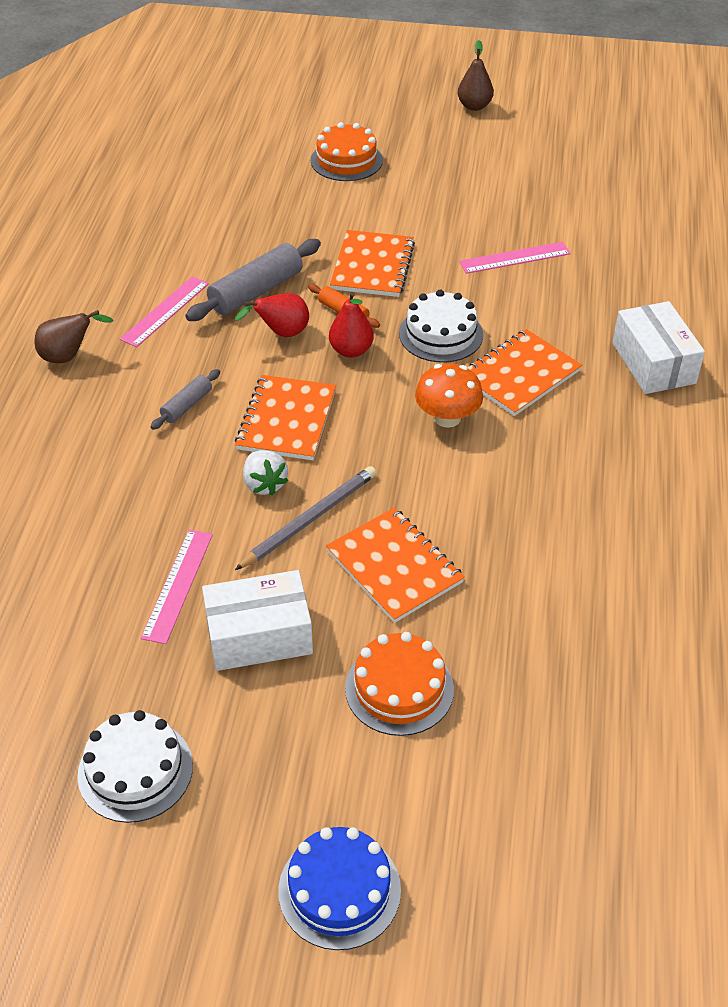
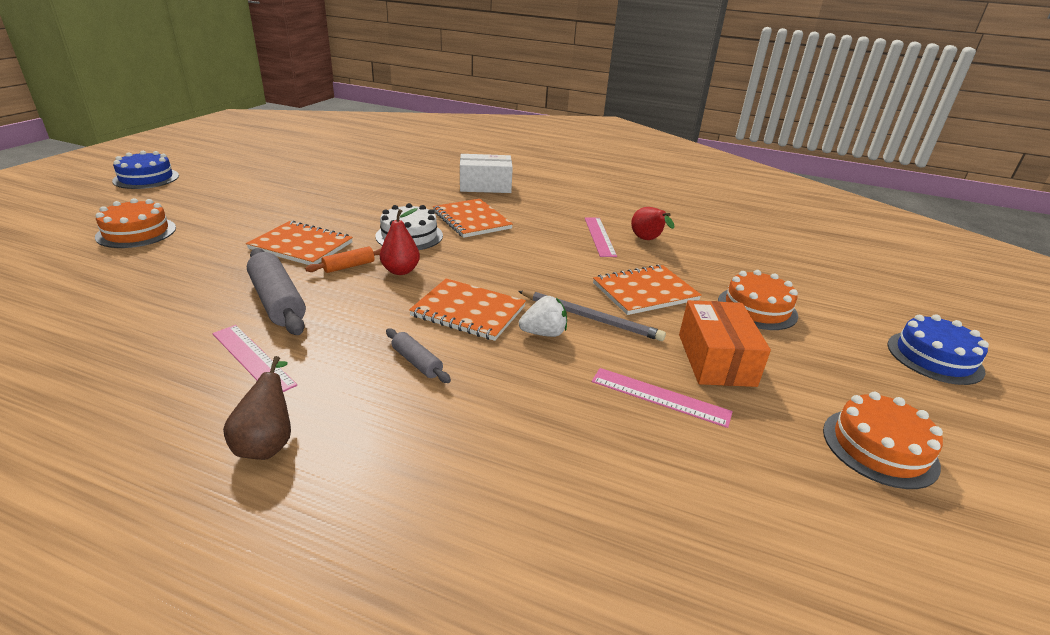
camera: 80 degrees left, 15 degrees down
(135, 770) = (879, 447): white cake -> orange cake
(259, 635) = (716, 359): white box -> orange box
(281, 333) = (351, 297): red pear -> red pear (647, 240)
(310, 519) = (590, 318): grey pencil -> grey pencil turned 150 degrees clockwise
(447, 418) = (501, 249): orange mushroom -> none
(474, 106) = (146, 178): brown pear -> blue cake
(515, 258) = (348, 199): pink ruler -> pink ruler (600, 236)

